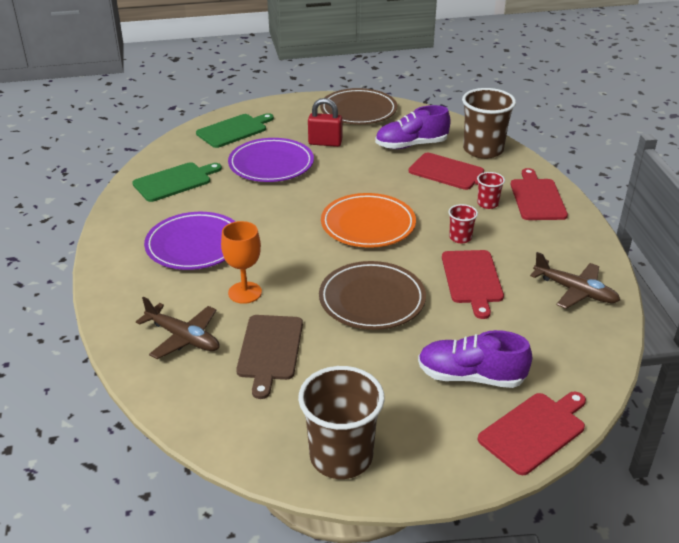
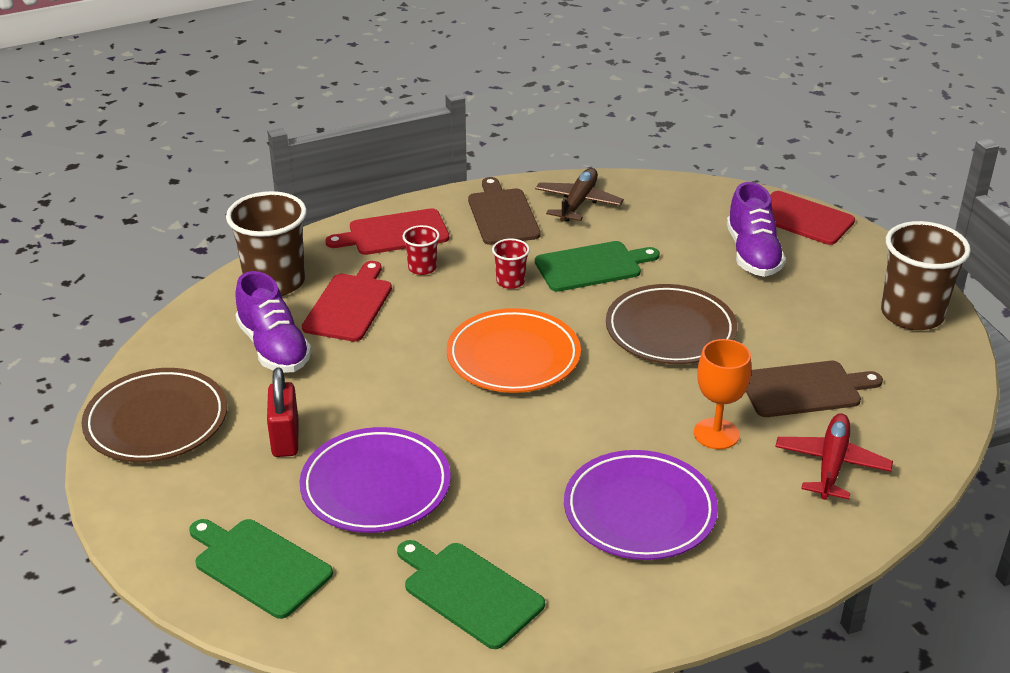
camera: 105 degrees left, 0 degrees up
(183, 337) = (831, 464): brown plane -> red plane
(472, 279) = (592, 266): red cutting board -> green cutting board
(559, 249) = (502, 215): none -> brown cutting board

